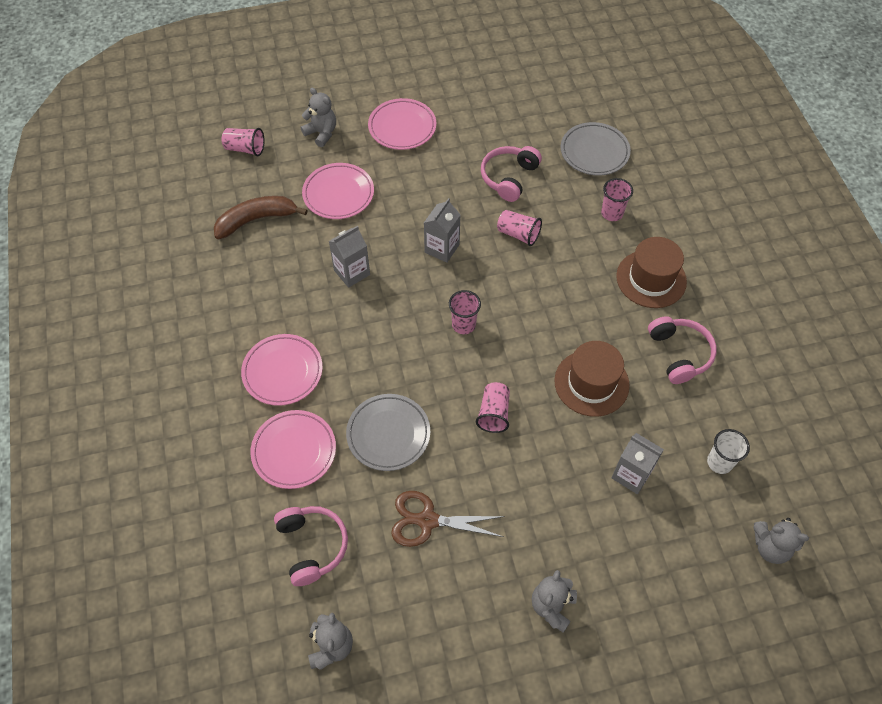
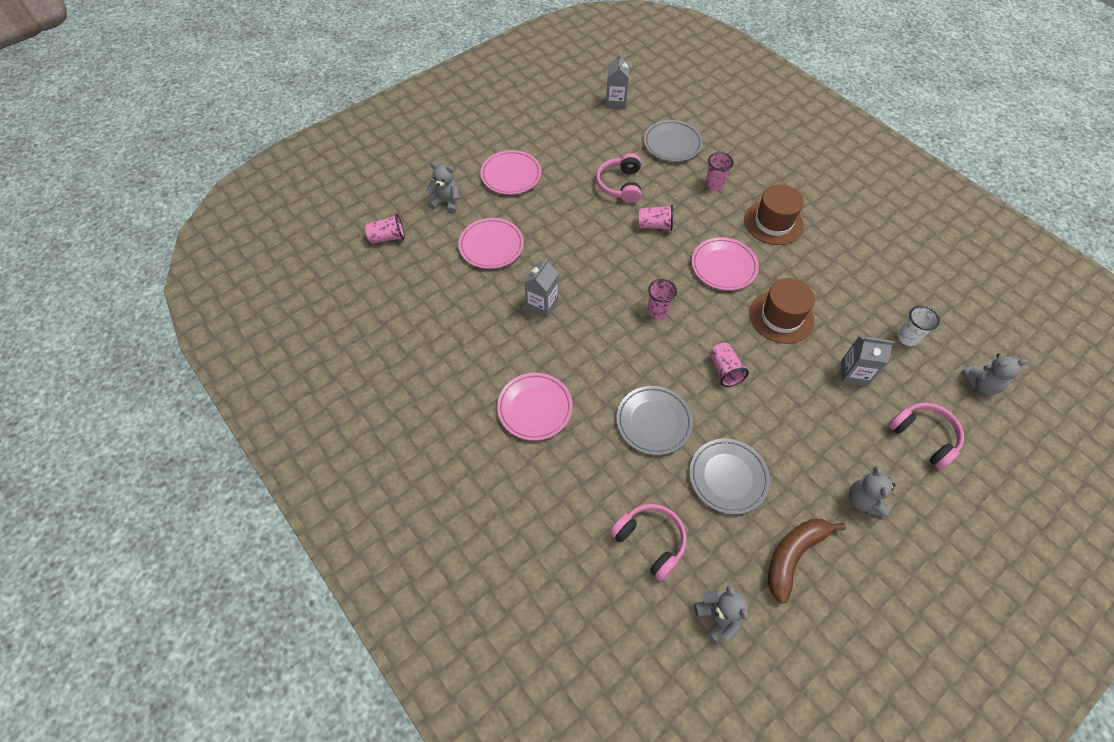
camera: 25 degrees left, 0 degrees up
(256, 220) = (434, 292): brown banana -> brown banana (793, 555)
(294, 451) = (585, 469): pink plate -> pink plate (723, 266)
(427, 520) = (728, 477): brown scissors -> grey plate
(442, 248) = (603, 258): grey carton -> grey carton (615, 102)
(679, 354) = (829, 270): pink headphones -> pink headphones (924, 437)

